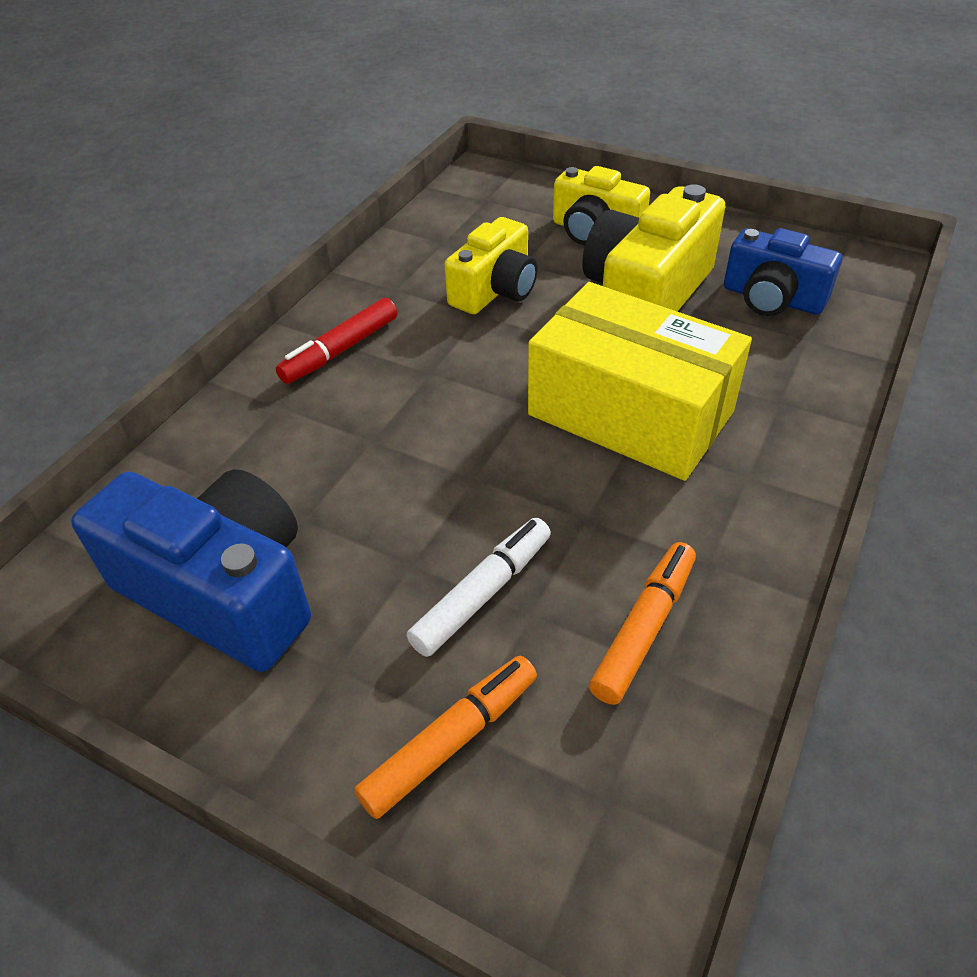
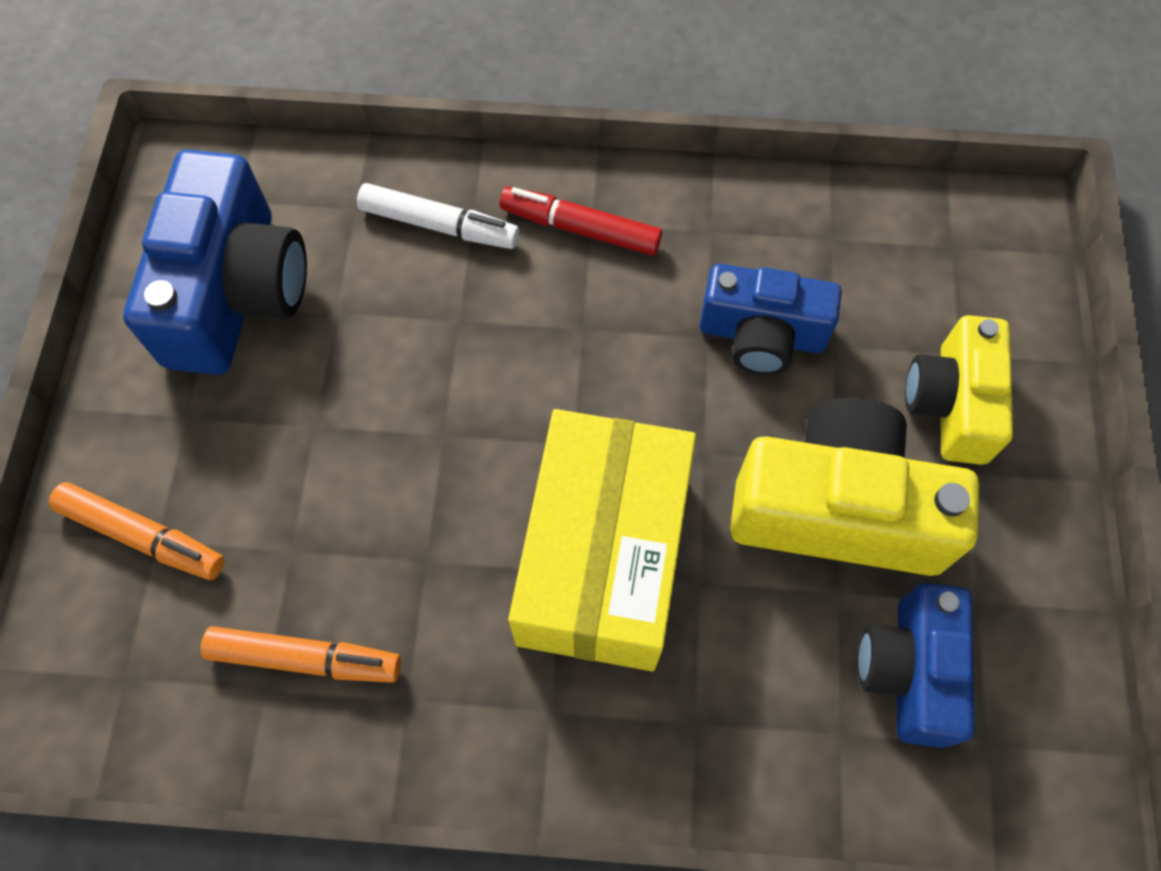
camera: 65 degrees right, 20 degrees up
(483, 593) = (300, 501): white marker -> white marker (439, 225)
(495, 290) = (761, 335): yellow camera -> blue camera

